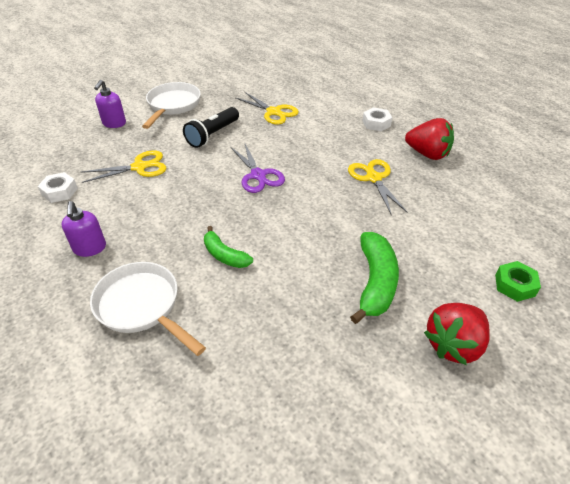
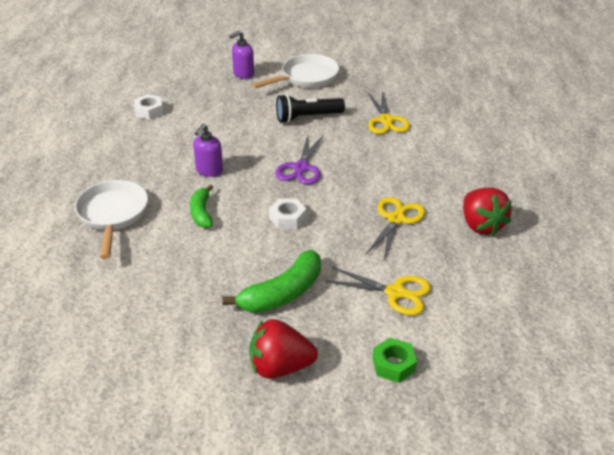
camera: 40 degrees right, 5 degrees down
(90, 248) = (124, 161): purple soap dispenser -> purple soap dispenser (209, 170)
(139, 167) = (221, 118): yellow scissors -> yellow scissors (395, 293)
(376, 123) = (471, 174): white nut -> white nut (287, 218)

